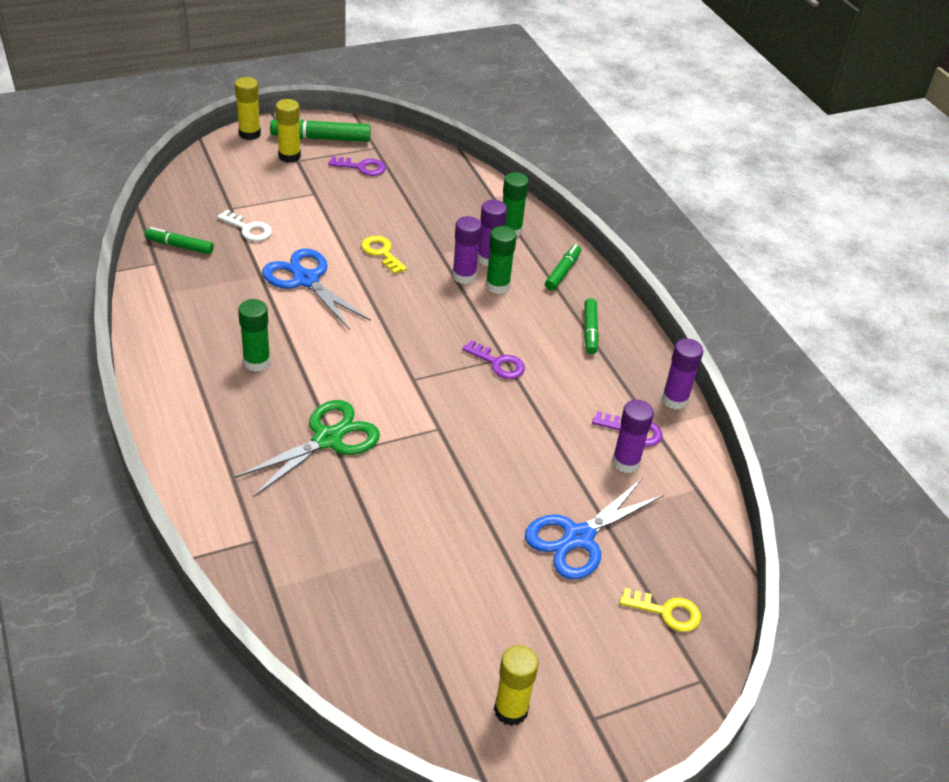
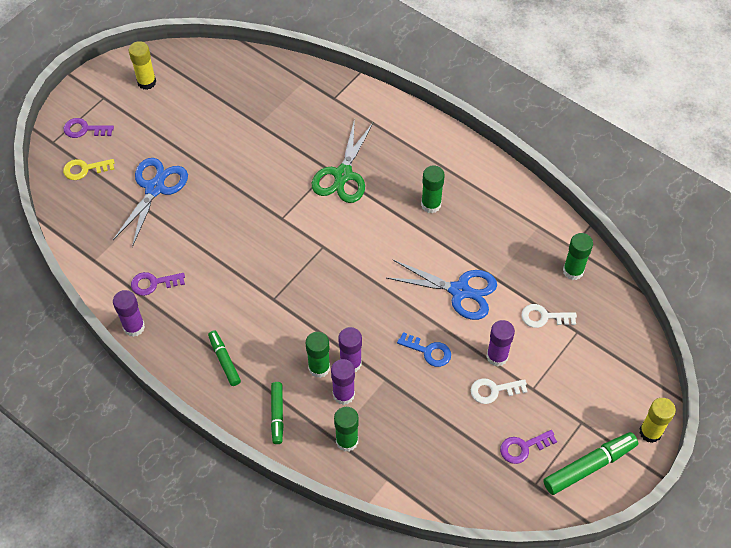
camera: 155 degrees right, 15 degrees up
(179, 246) = (573, 271): green marker -> green glue stick
(289, 156) = (592, 423): yellow glue stick -> none
(349, 206) = (494, 390): none -> white key
(382, 253) = (428, 351): yellow key -> blue key
(498, 363) = (274, 291): purple key -> purple key (84, 129)
(626, 462) = (148, 256): purple glue stick -> purple glue stick (497, 356)

